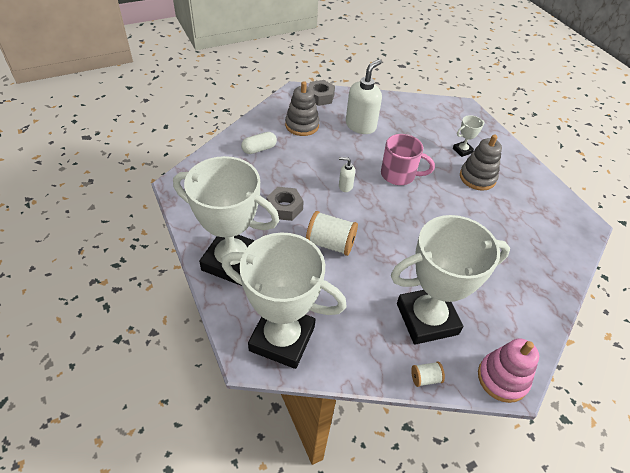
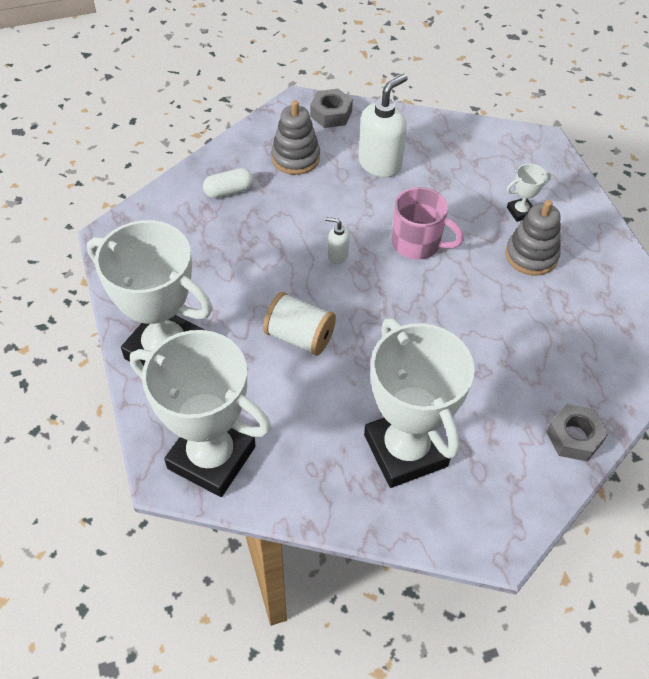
camera: 10 degrees right, 5 degrees up
(284, 208) = (248, 281): grey nut -> grey nut (574, 437)
(425, 378) = (384, 527): white spool -> none
(427, 318) = (405, 450): white trophy -> white trophy turned 75 degrees clockwise
(502, 378) = (486, 538): pink stacking toy -> none

